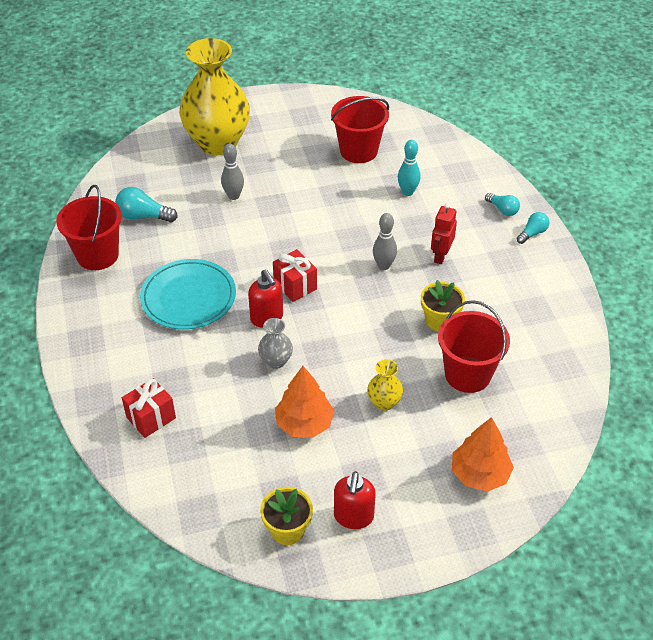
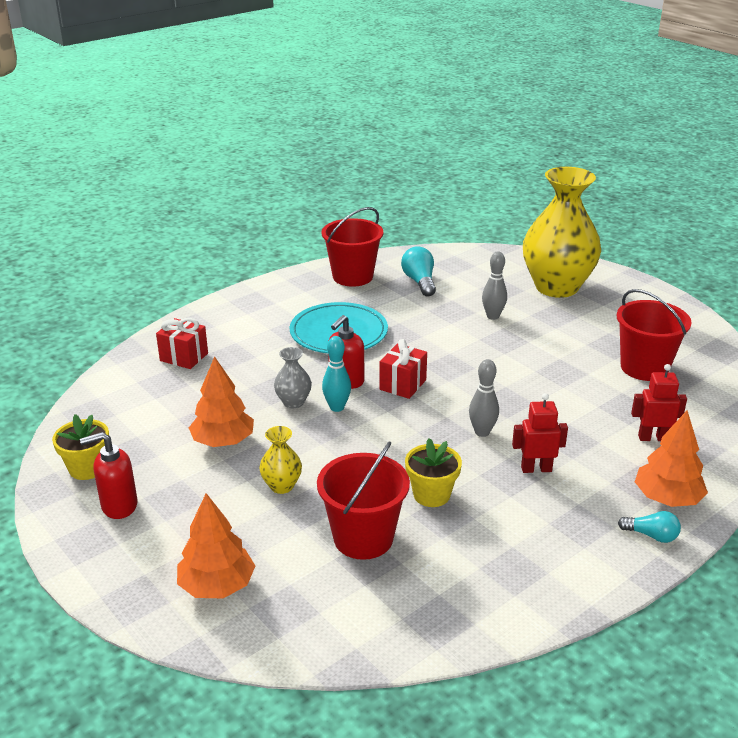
camera: 65 degrees right, 15 degrees down
(407, 192) = (616, 417): turquoise bowling pin -> turquoise bowling pin (337, 407)
(439, 186) = (653, 438): none -> red robot
(502, 210) = (667, 498): turquoise light bulb -> orange tree

